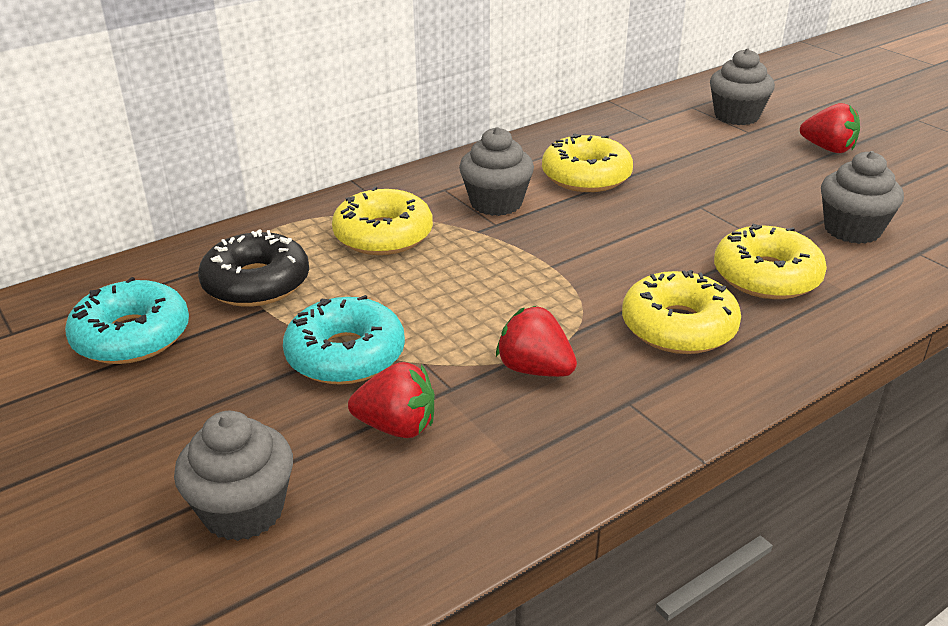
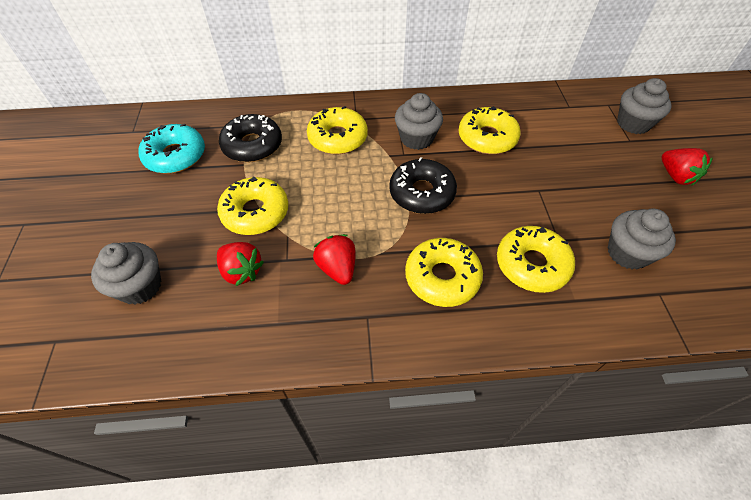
camera: 30 degrees right, 20 degrees up
(345, 355) = (255, 212): turquoise donut -> yellow donut
(563, 255) = (422, 193): none -> black donut

